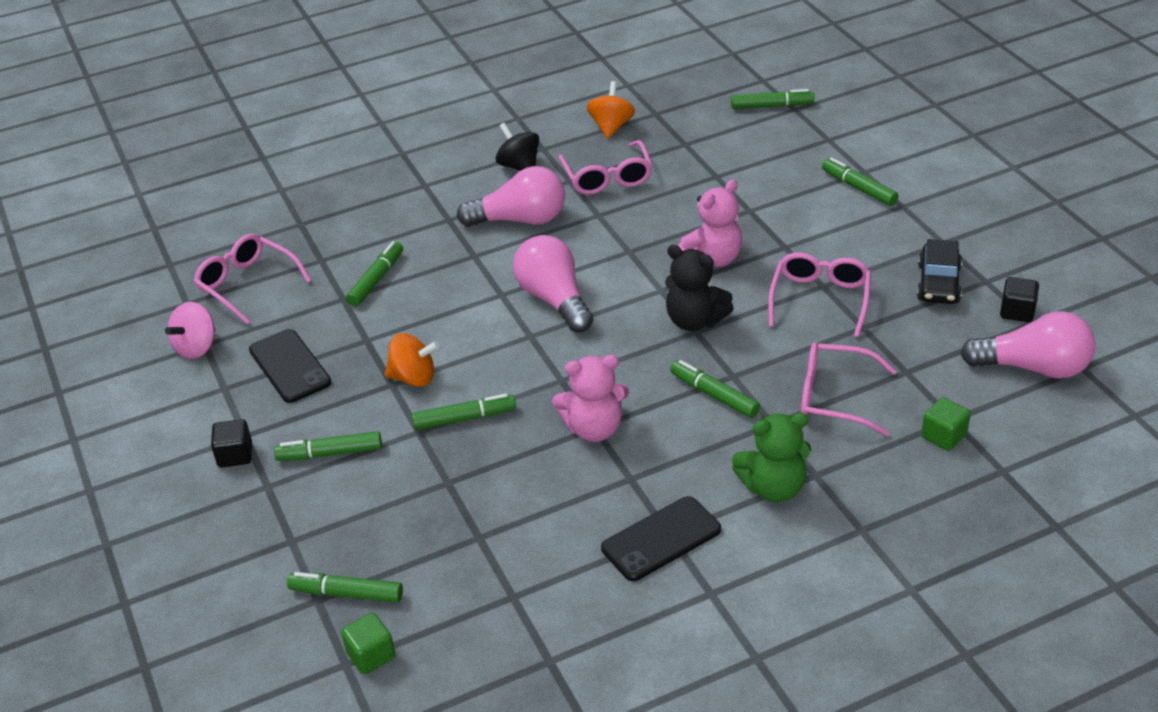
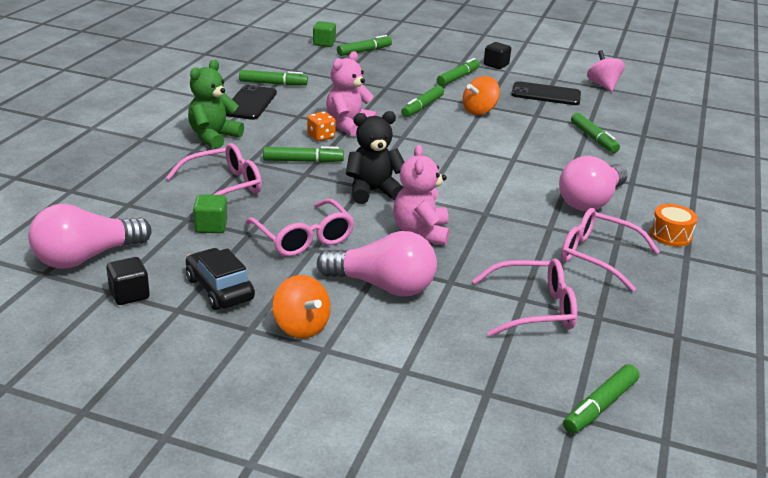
camera: 130 degrees right, 10 degrees down
(247, 284) = (647, 112): pink glasses -> pink glasses (534, 309)
(519, 166) = (670, 235): black spinning top -> orange drum
(554, 299) = (478, 168): pink light bulb -> pink light bulb (382, 286)
(611, 127) = (682, 302): orange spinning top -> orange spinning top (301, 327)
(649, 425) = (321, 137): none -> orange dice
(859, 188) = (387, 348): green marker -> green marker (273, 84)
(943, 436) = (127, 193): green cube -> green cube (211, 226)

